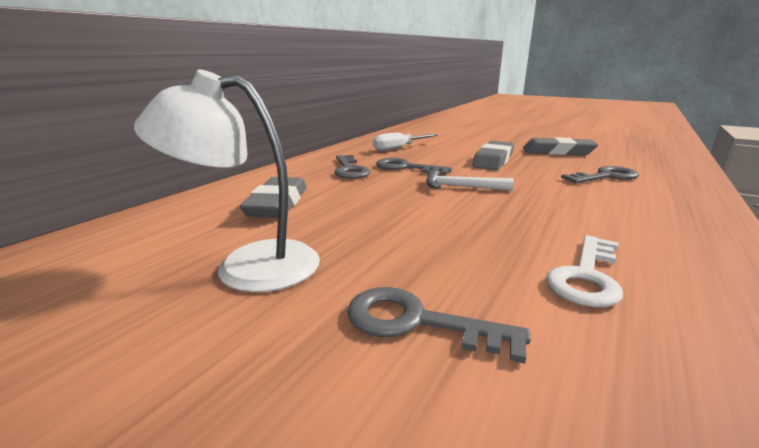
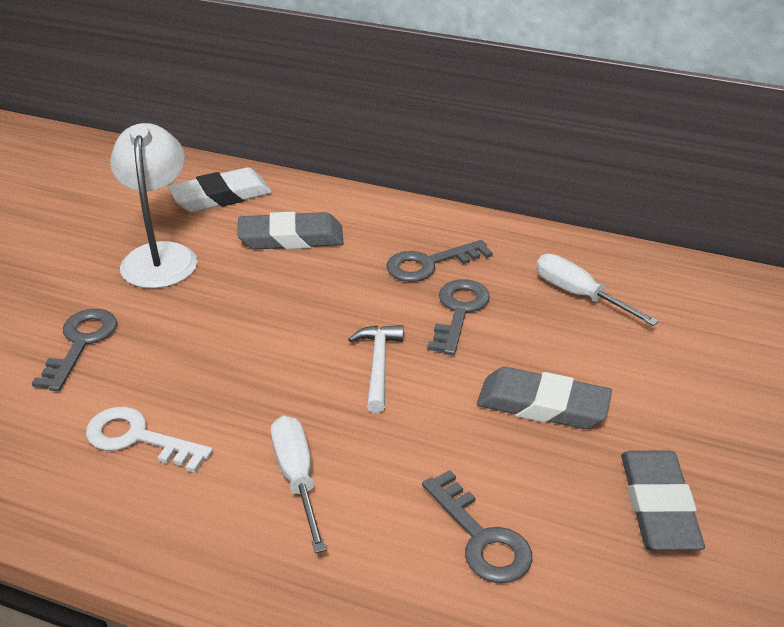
camera: 80 degrees right, 15 degrees up
(160, 230) = (221, 196): none -> white eraser
(592, 213) = (297, 478): none -> white screwdriver

